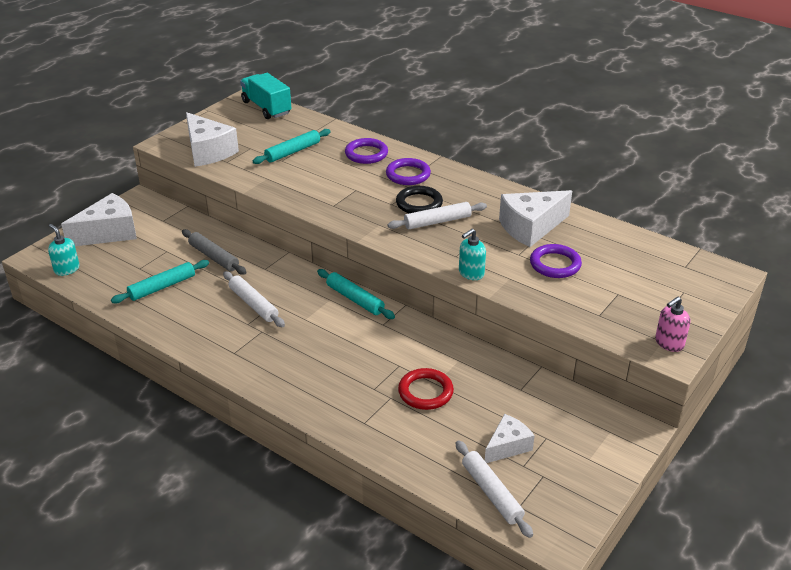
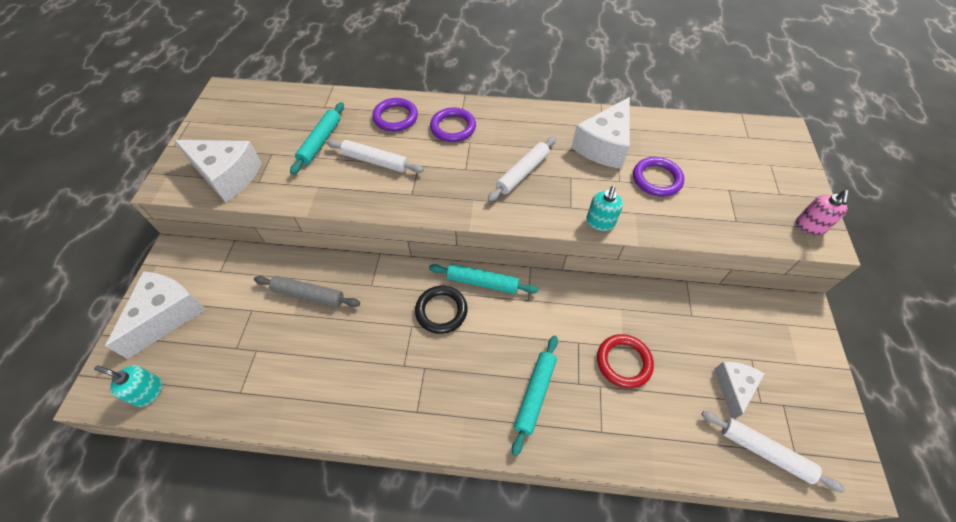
camera: 30 degrees left, 20 degrees up
(162, 287) = (279, 362): turquoise rolling pin -> turquoise rolling pin (535, 394)
(253, 304) = (392, 337): white rolling pin -> white rolling pin (375, 161)
(266, 108) = (252, 96): turquoise truck -> none
(419, 203) = (489, 158): black ring -> black ring (441, 311)

